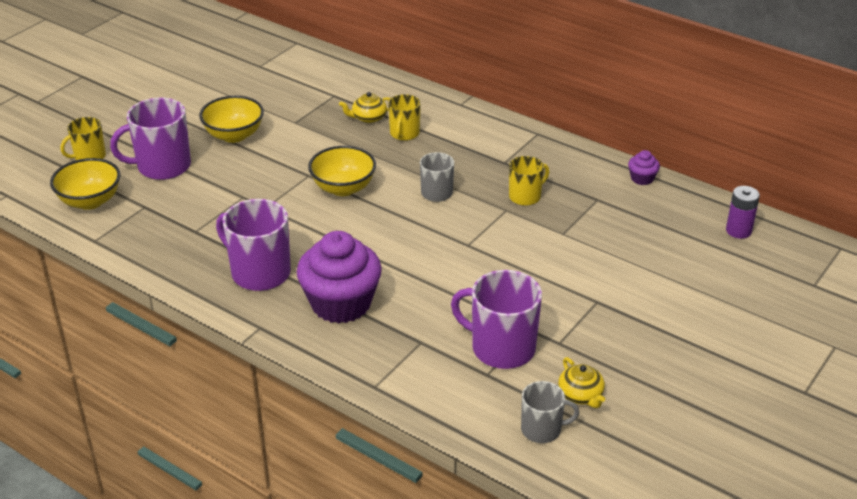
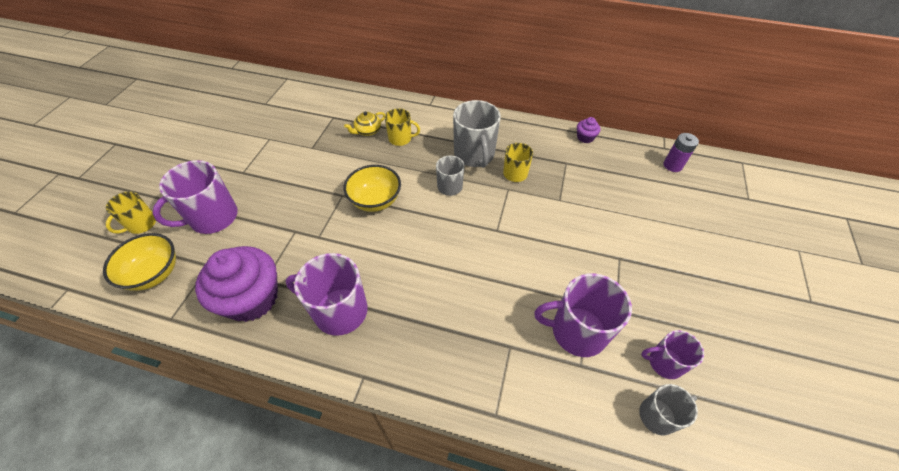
camera: 20 degrees left, 15 degrees up
(234, 135) = (266, 171): yellow bowl -> none
(341, 303) = (424, 324): purple cupcake -> purple cupcake (251, 298)
(404, 133) = (400, 138): yellow mug -> yellow mug turned 75 degrees counterclockwise
(485, 168) = (474, 155): none -> grey mug
(581, 395) = (664, 363): yellow teapot -> purple mug

